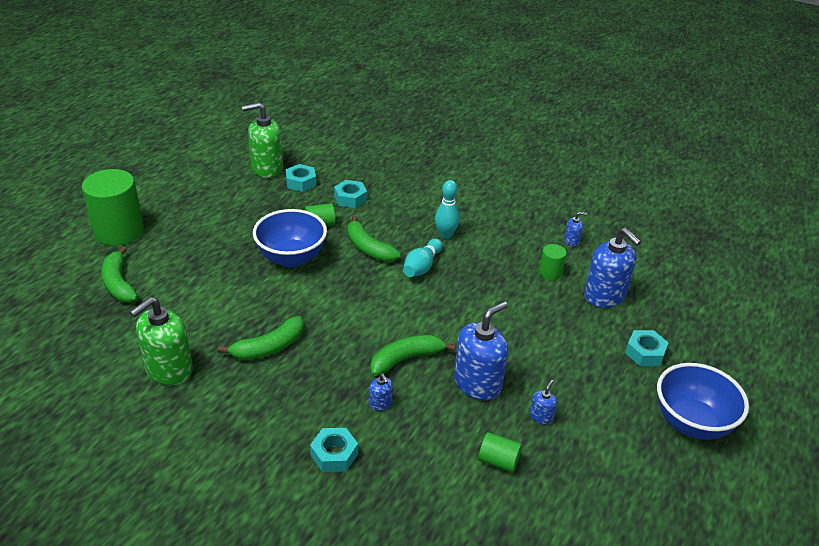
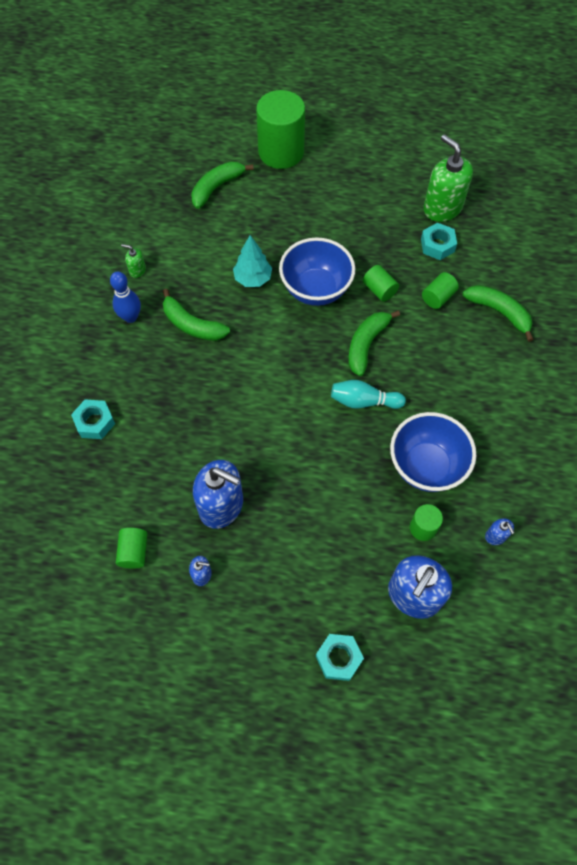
camera: 70 degrees right, 25 degrees up
(169, 369) = (137, 270): green soap dispenser -> green soap dispenser, size x0.44
(224, 391) = (130, 317): none -> blue bowling pin
(248, 292) = (253, 278): none -> turquoise tree
(350, 198) = (438, 297): turquoise nut -> green cylinder
(380, 403) = (163, 434): blue soap dispenser -> none
(406, 359) = (226, 435): green banana -> green banana (499, 312)
(445, 235) = (429, 405): turquoise bowling pin -> none
(691, 423) = (252, 726): blue bowl -> blue bowl (426, 466)

